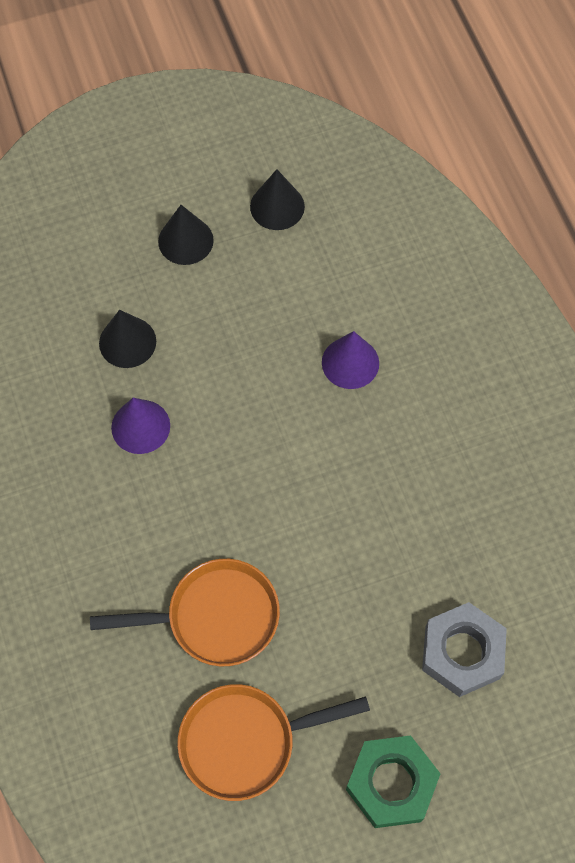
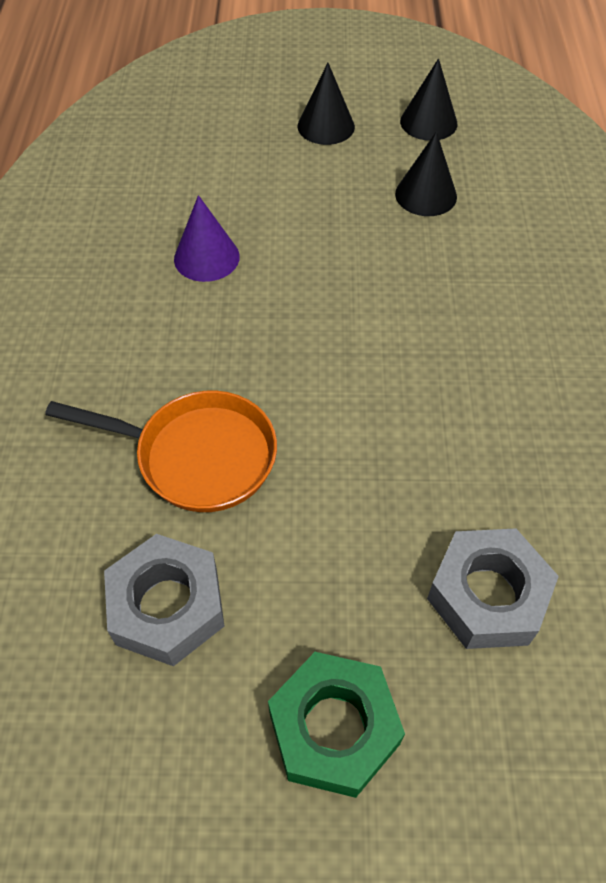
camera: 20 degrees right, 10 degrees down
(127, 342) = (229, 187): black cone -> black cone (426, 195)
(245, 742) = (167, 606): orange pan -> grey nut
(350, 362) = (455, 262): purple cone -> none

